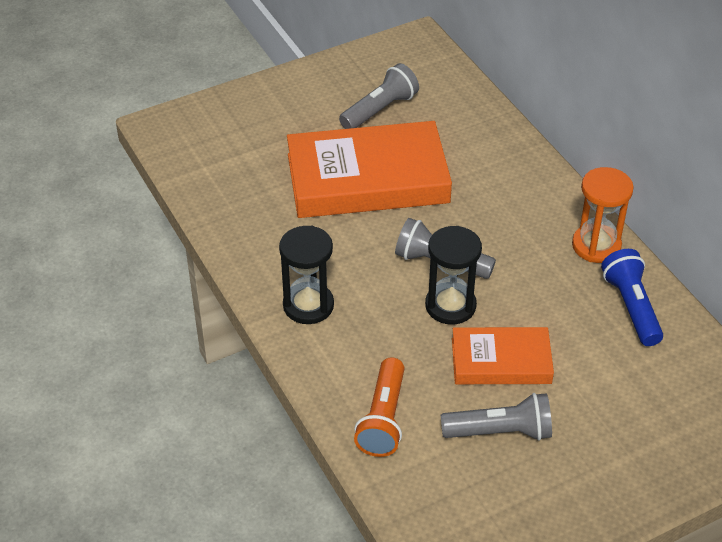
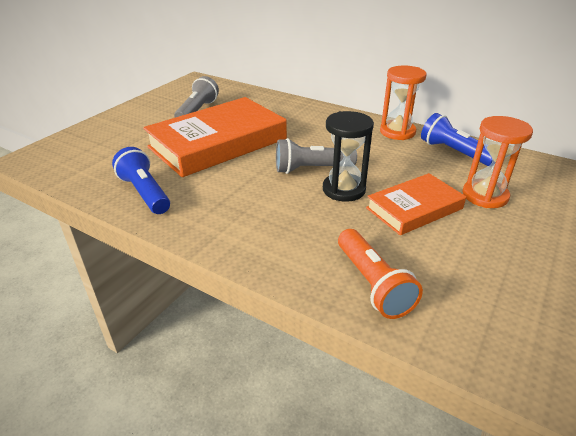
camera: 30 degrees left, 10 degrees down
(251, 225) = (145, 193): none -> blue flashlight
(308, 305) = (234, 227): black hourglass -> none
(500, 432) = (468, 253): grey flashlight -> none
(595, 379) = (485, 196): none -> orange hourglass

